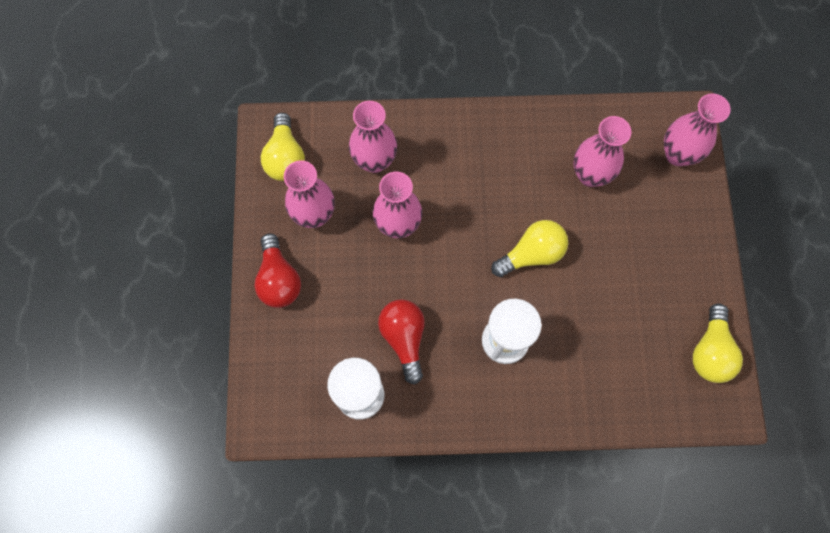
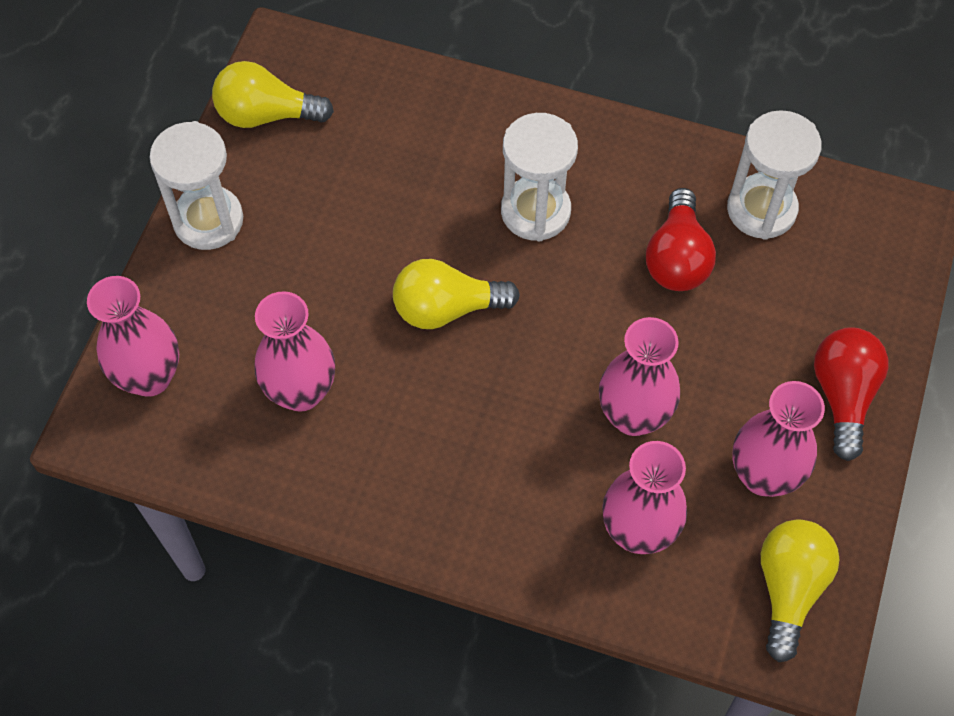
camera: 160 degrees left, 10 degrees down
(702, 261) = (208, 220): none -> white hourglass
(710, 351) = (266, 114): yellow light bulb -> yellow light bulb turned 120 degrees counterclockwise

